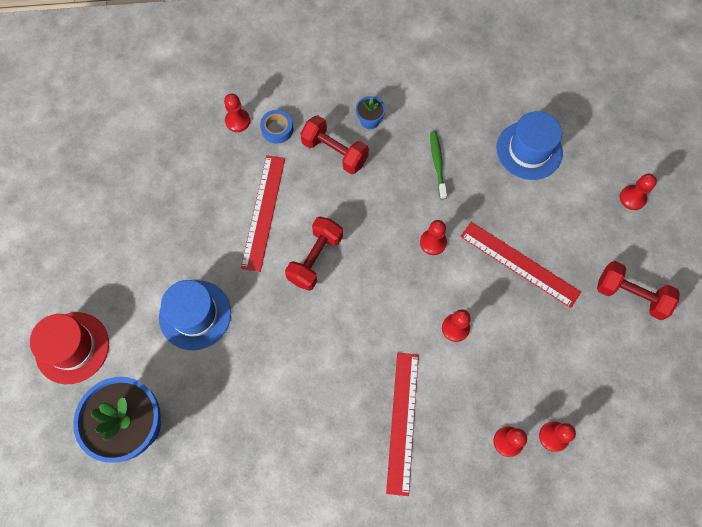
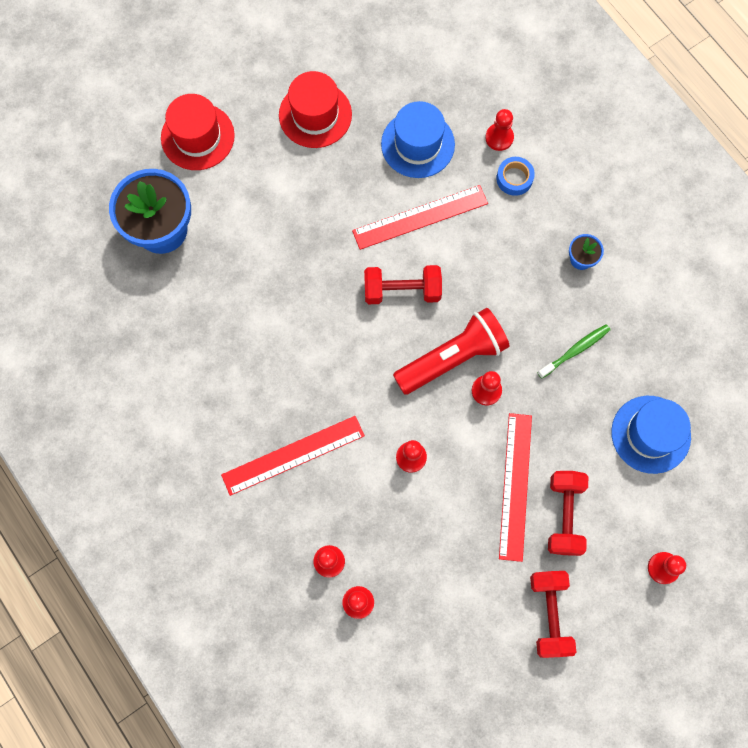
camera: 60 degrees right, 5 degrees up
(122, 242) = (315, 115): none -> red hat
(195, 315) = (285, 218): blue hat -> blue hat (418, 144)
(334, 152) = (524, 246): red dumbbell -> red dumbbell (564, 515)
(392, 252) = (452, 357): none -> red flashlight

